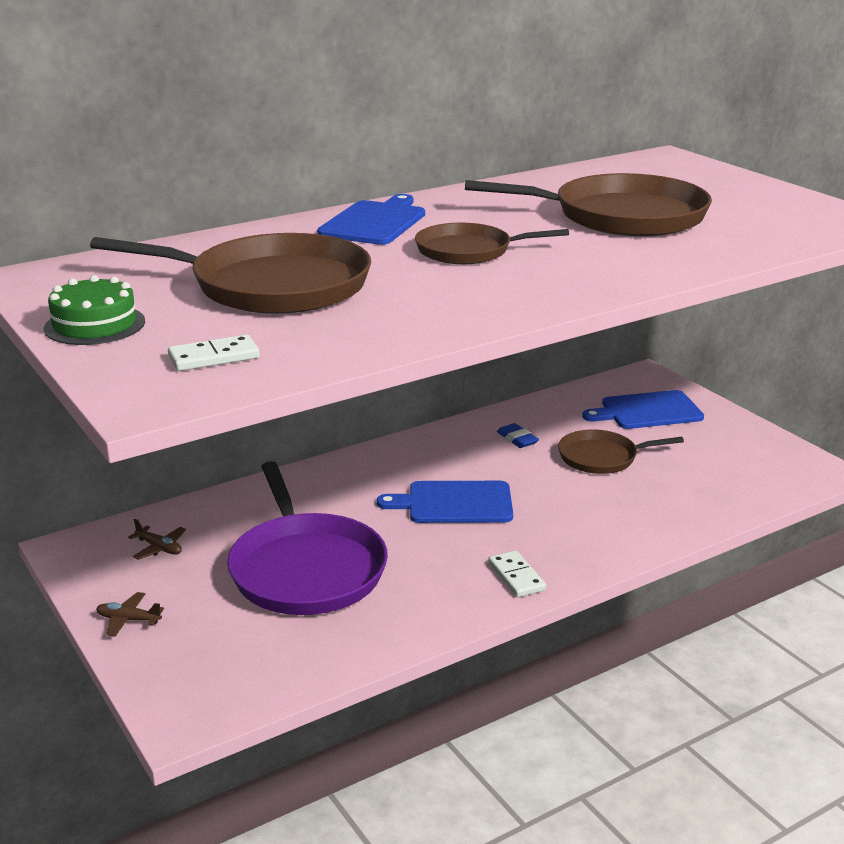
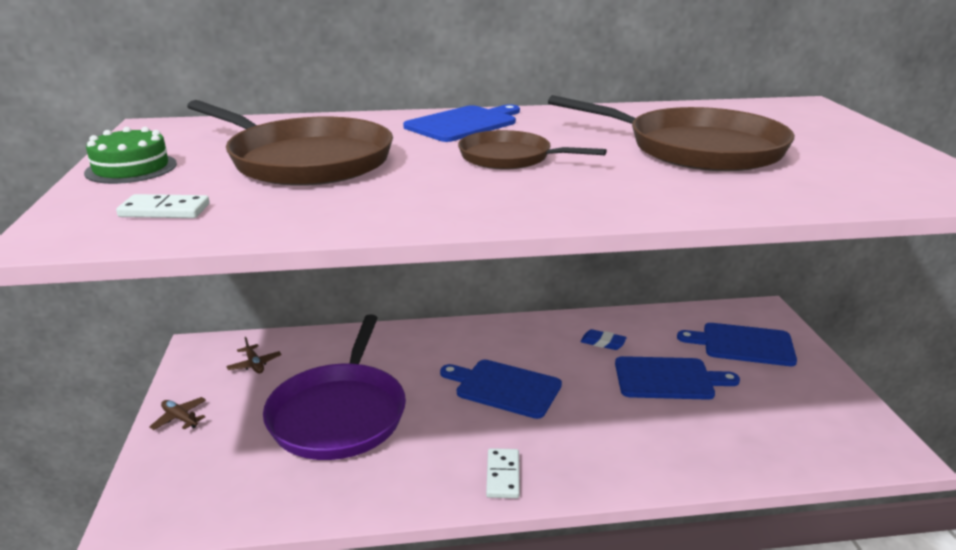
camera: 25 degrees right, 0 degrees up
(517, 439) = (603, 342): blue eraser -> blue eraser turned 60 degrees counterclockwise
(602, 457) = (668, 379): brown pan -> blue cutting board

